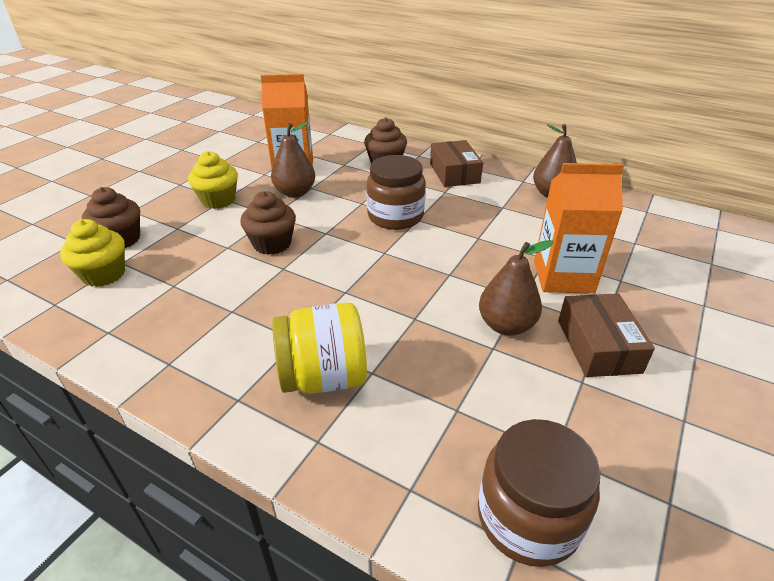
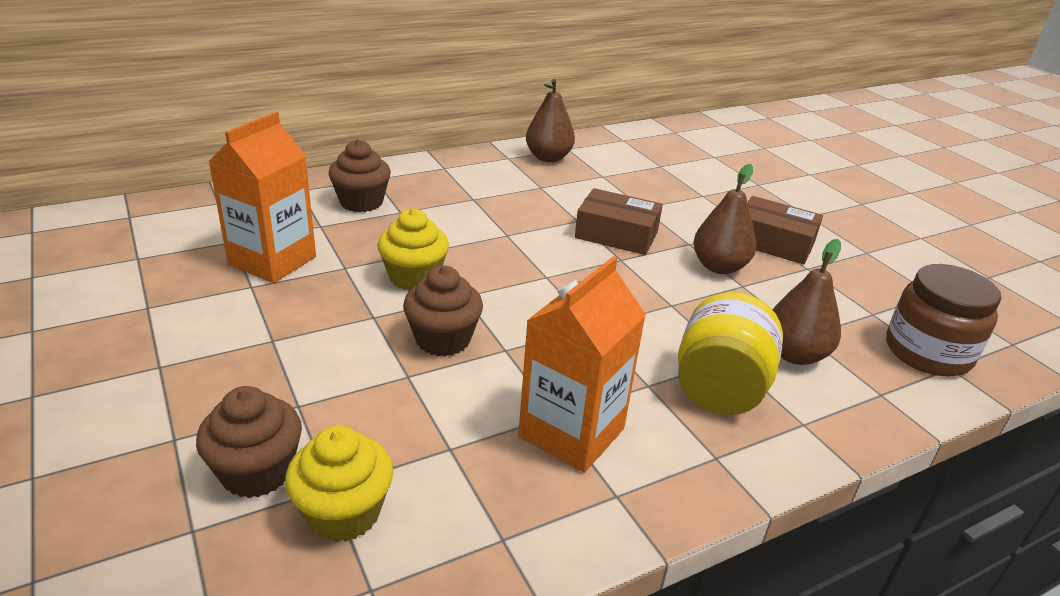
camera: 60 degrees left, 5 degrees down
(218, 200) = (269, 346): yellow cupcake -> yellow cupcake (414, 277)
(295, 193) = (341, 282): brown pear -> brown pear (794, 354)
(395, 216) = (485, 243): brown jar -> none
(454, 173) = (443, 178): brown box -> brown box (616, 234)
(563, 277) = (677, 213): orange carton -> orange carton (571, 432)

